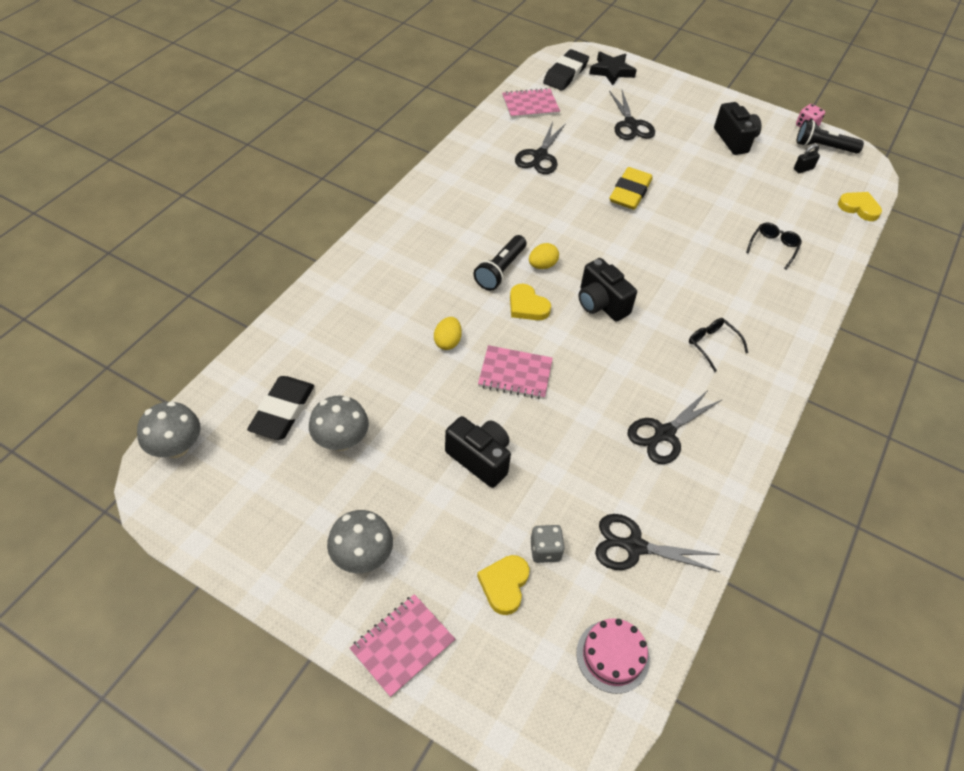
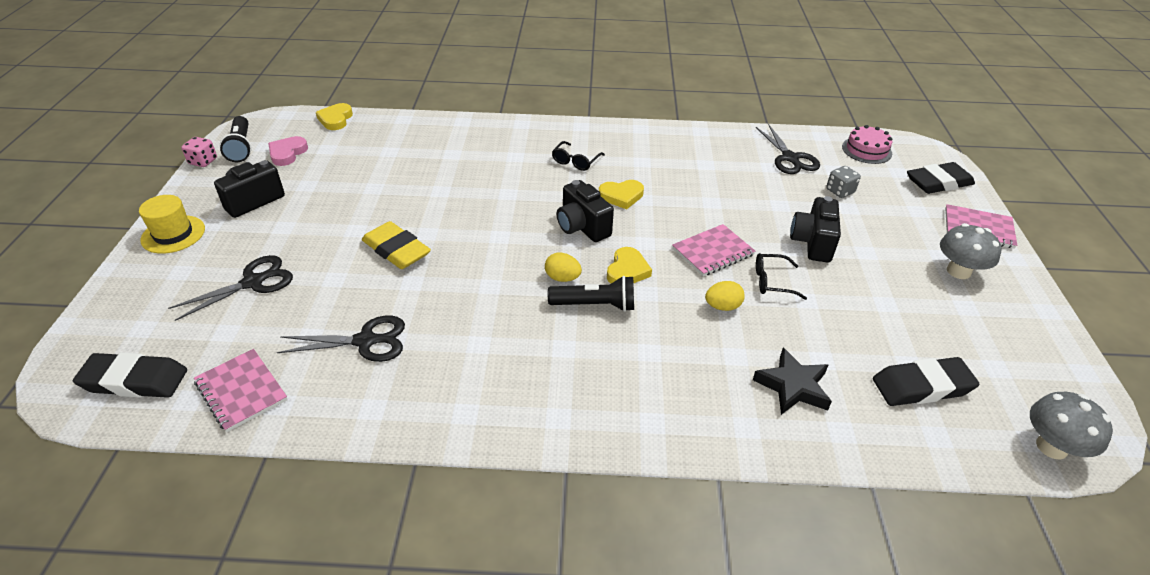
camera: 115 degrees left, 10 degrees down
(341, 440) = (896, 329): grey mushroom -> none
(502, 684) = (938, 183): none -> black eraser
(504, 585) = (884, 200): yellow heart -> yellow heart (621, 196)
(515, 374) = (713, 252): pink notebook -> pink notebook turned 75 degrees clockwise
(601, 304) = (582, 227): black camera -> black camera turned 120 degrees clockwise
(611, 71) = (113, 334): black star -> black star (793, 386)
(630, 192) = (396, 250): yellow eraser -> yellow eraser turned 45 degrees clockwise
(664, 434) = (687, 165): black scissors -> none
(707, 101) = (173, 234): none -> yellow hat
(773, 248) = (426, 152): black glasses -> black glasses (773, 281)
(803, 169) = (287, 153): black padlock -> pink heart

